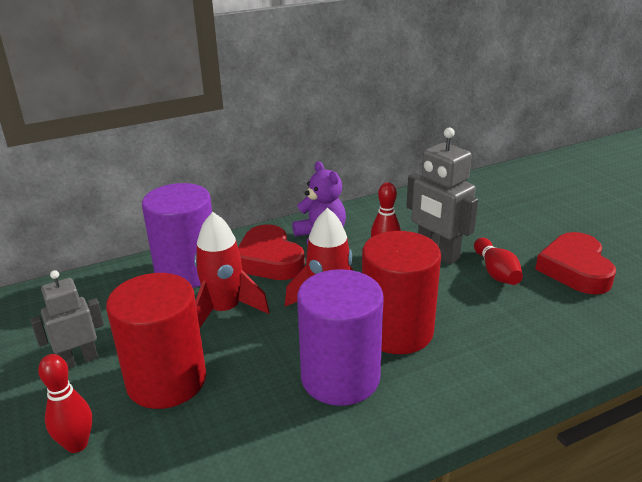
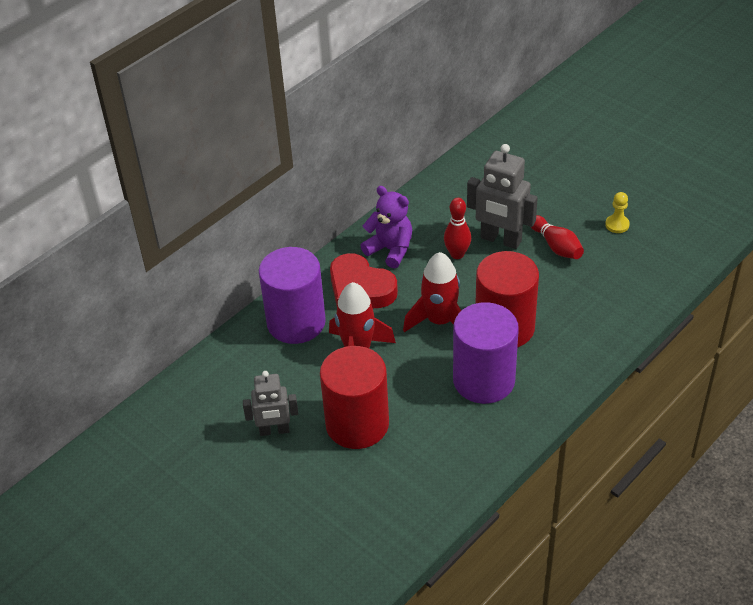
camera: 20 degrees left, 15 degrees up
(77, 444) = (330, 490): red bowling pin -> none
(79, 360) = (274, 430): grey robot -> grey robot turned 135 degrees counterclockwise
(575, 269) = (617, 225): red heart -> yellow pawn

